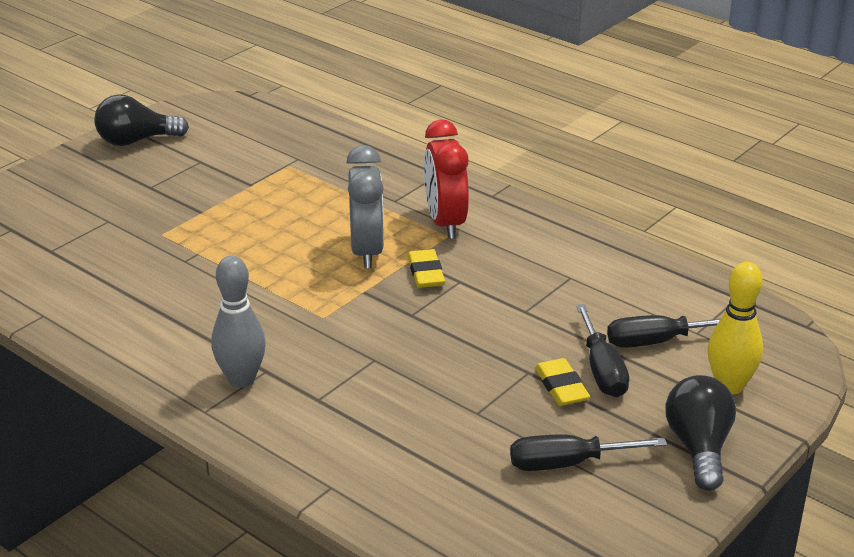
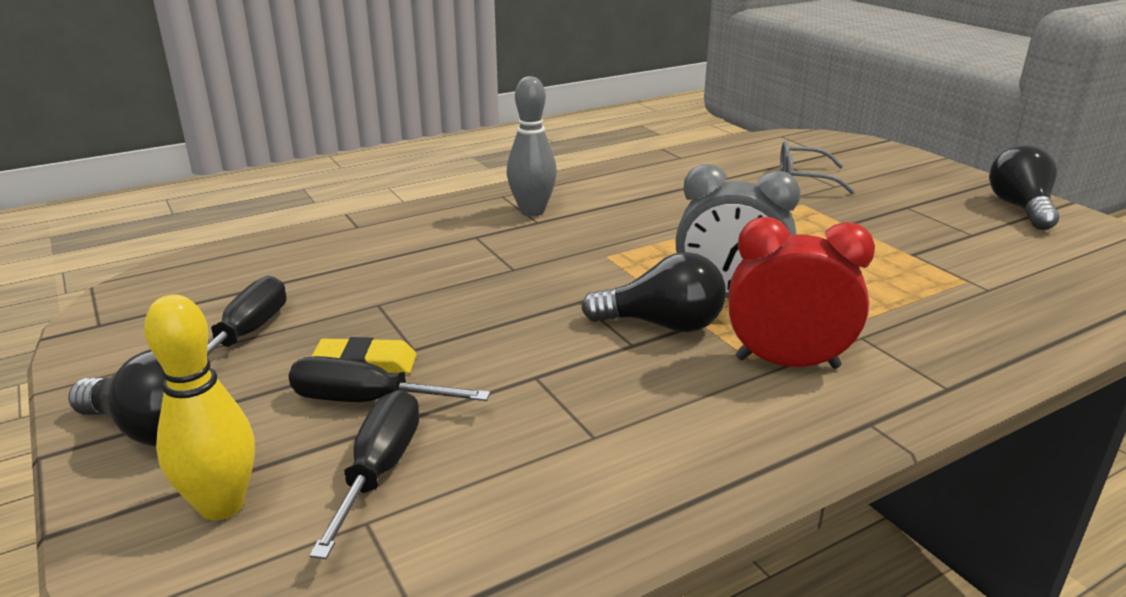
camera: 110 degrees right, 5 degrees down
(94, 237) = (803, 179): none -> grey glasses
(426, 273) = (662, 325): yellow eraser -> black light bulb

